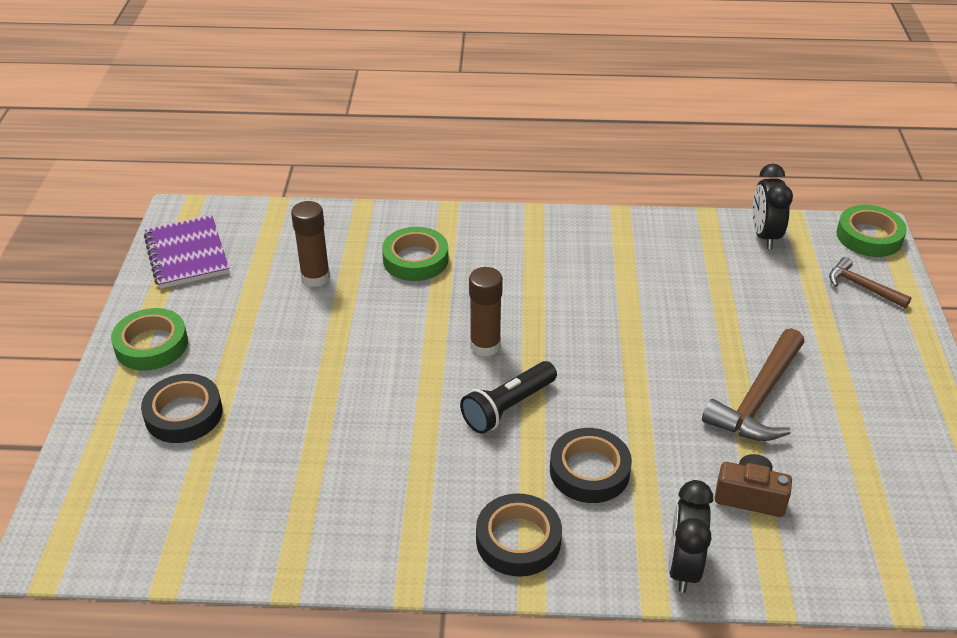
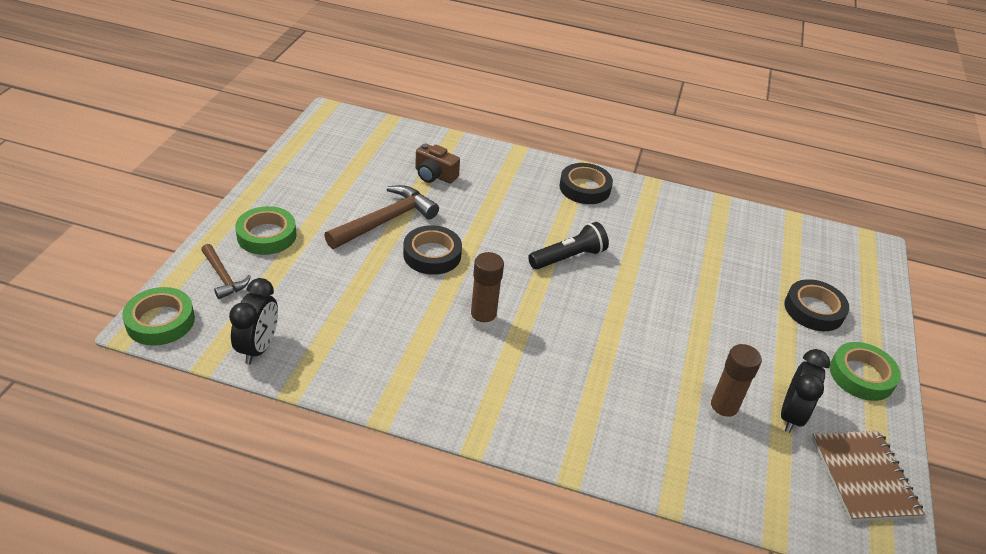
camera: 170 degrees left, 0 degrees up
(186, 254) = (864, 477): purple notebook -> brown notebook
(415, 259) = (619, 408): green tape -> green tape (266, 235)
(485, 345) = (573, 306): brown glue stick -> brown glue stick (483, 320)
(589, 471) = (527, 209): black tape -> black tape (432, 255)
(683, 566) = (495, 157): black clock -> black clock (791, 416)

